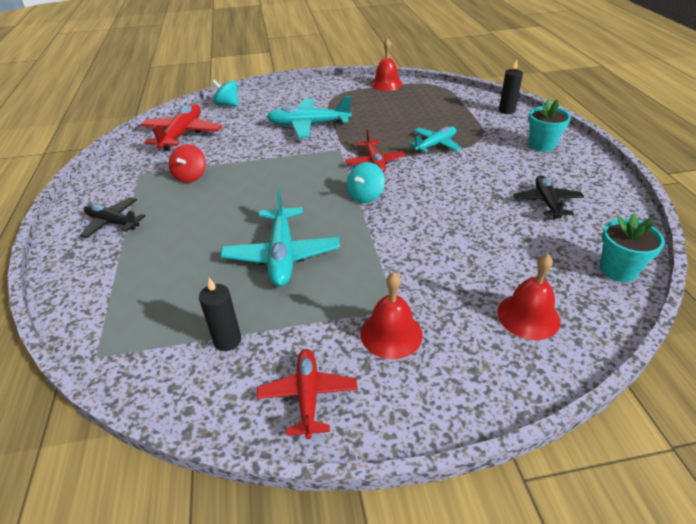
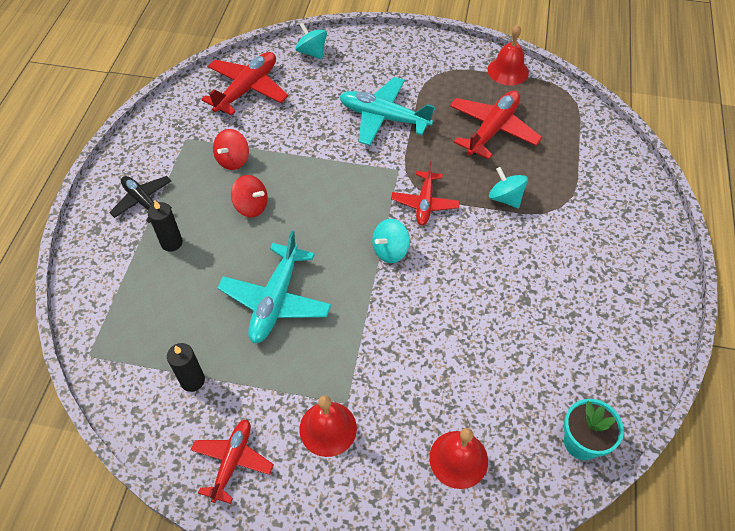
camera: 20 degrees right, 15 degrees up
(223, 200) = (251, 206): none -> red spinning top
(397, 113) = (492, 129): none -> red plane
(435, 145) = (505, 198): turquoise plane -> turquoise spinning top
(506, 110) = (624, 167): black candle -> black candle (171, 243)
(542, 145) = (626, 240): turquoise flower pot -> none
(546, 202) = (571, 328): black plane -> none

